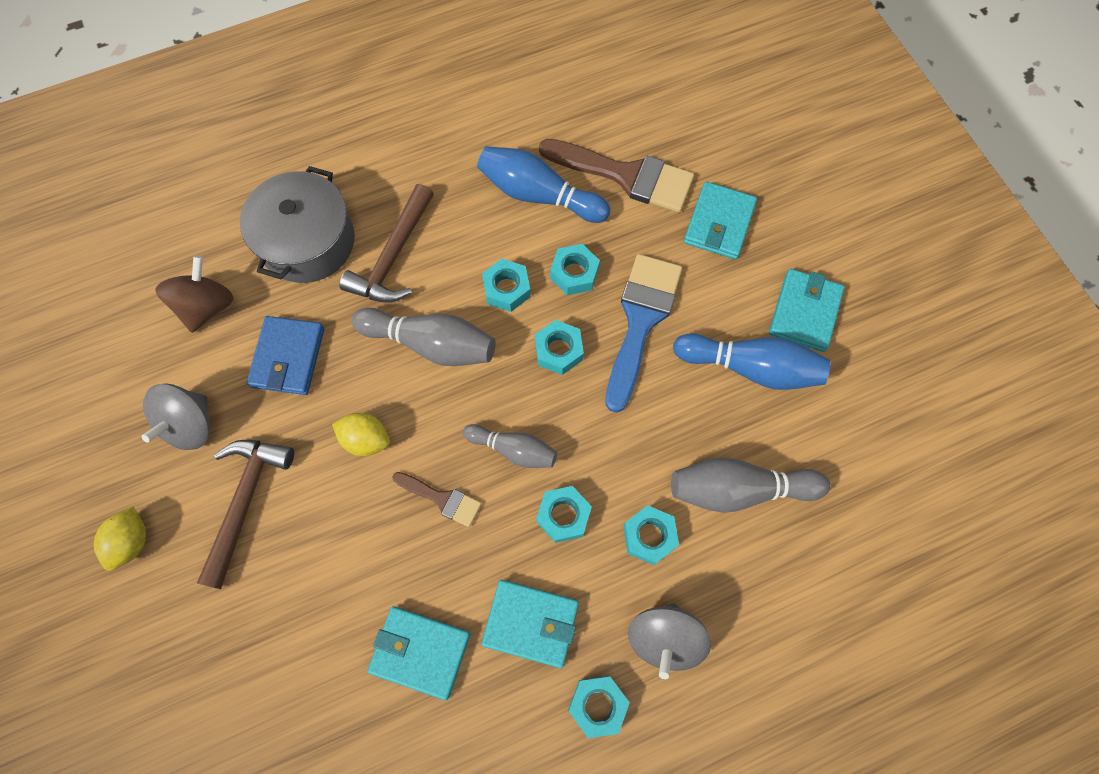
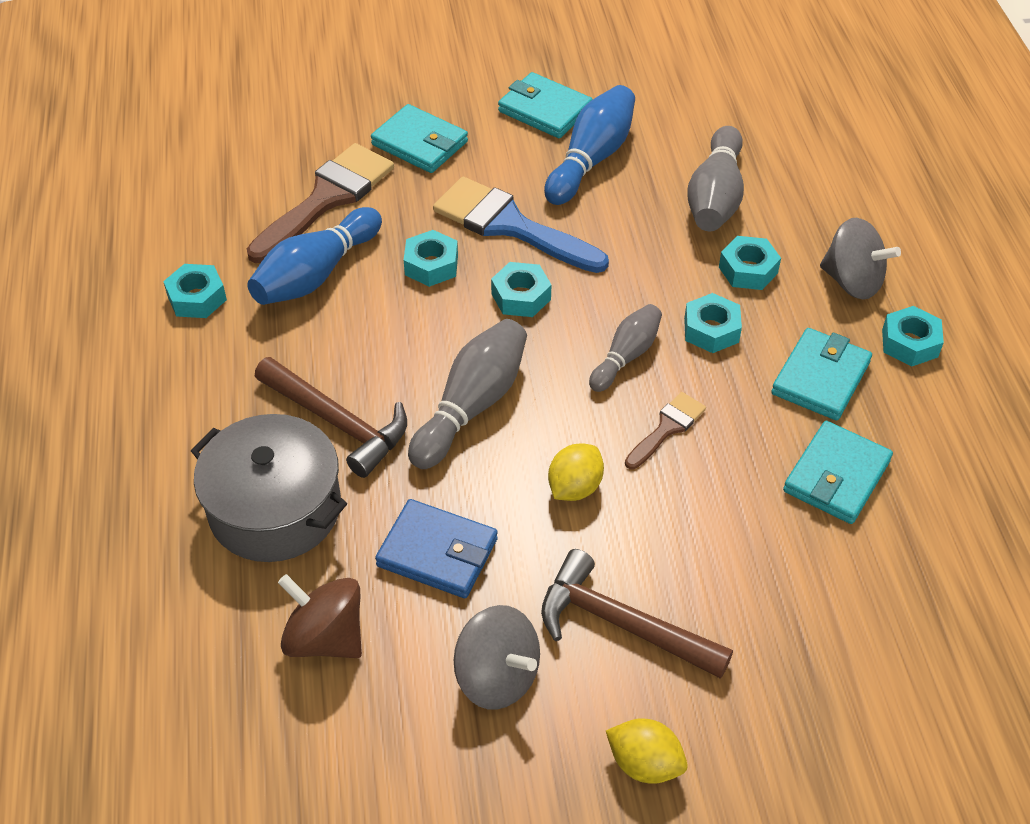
camera: 75 degrees left, 20 degrees down
(506, 289) = (427, 325): turquoise nut -> turquoise nut (197, 298)

